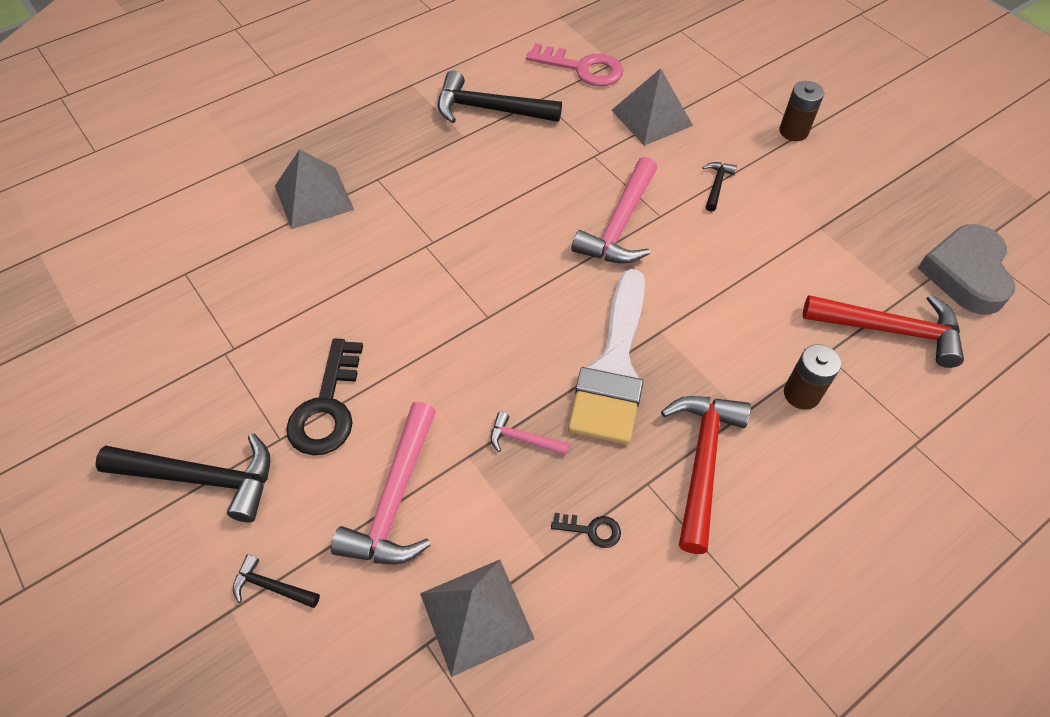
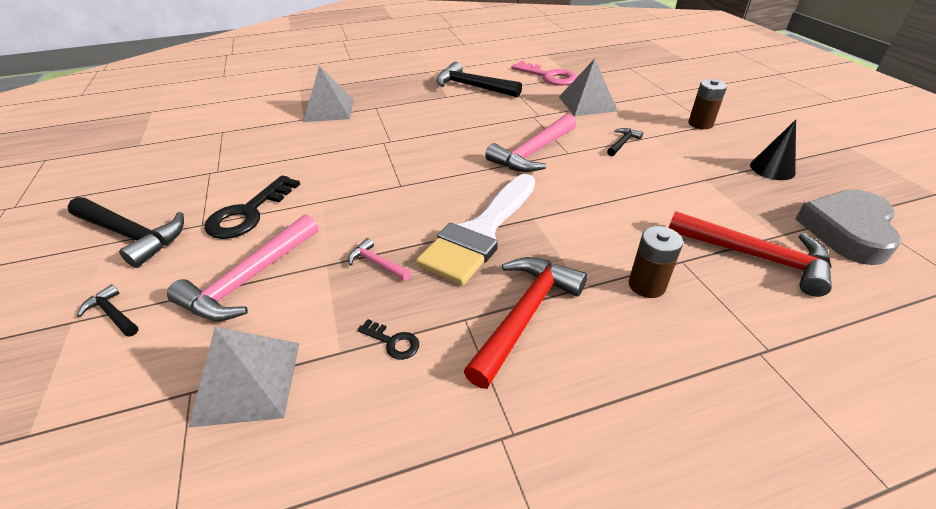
camera: 20 degrees right, 15 degrees down
(883, 195) = (772, 168): none -> black cone

